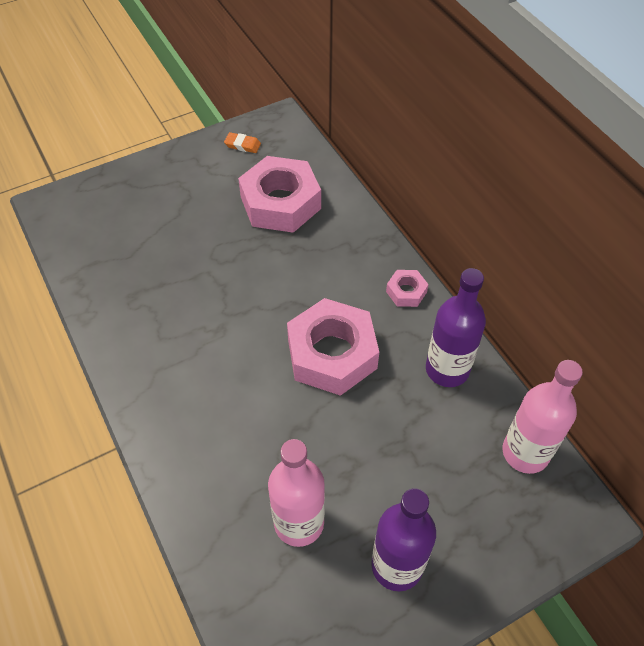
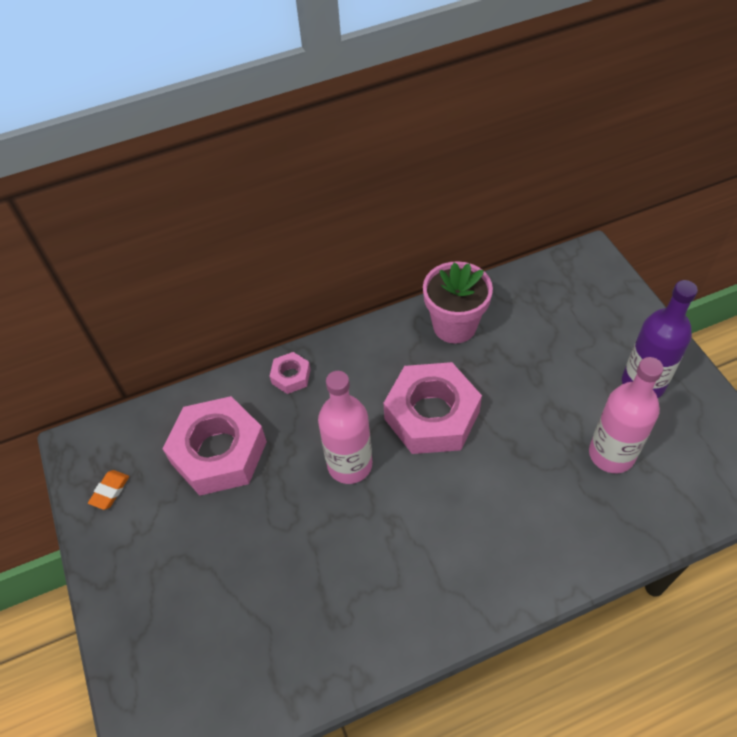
camera: 80 degrees left, 0 degrees up
(406, 292) = (363, 346): pink nut -> pink nut (291, 376)
(447, 369) = (454, 326): purple bottle -> pink flower pot
(525, 452) = (537, 284): pink bottle -> pink bottle (349, 464)

